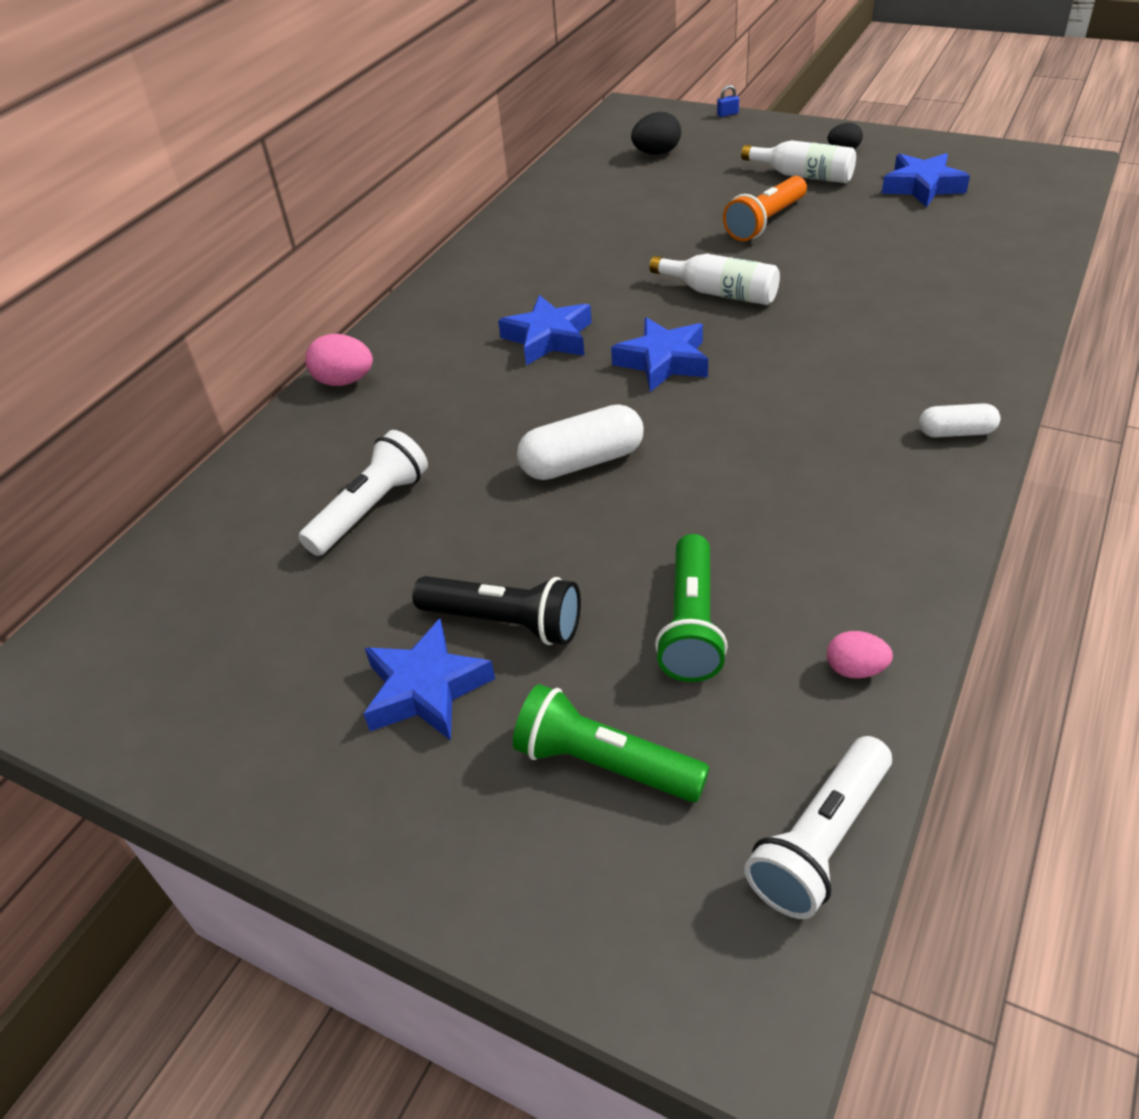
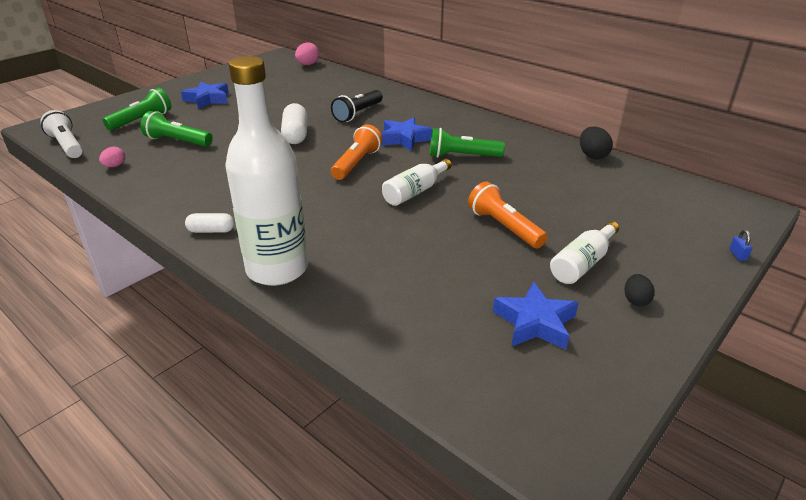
camera: 100 degrees right, 10 degrees down
(344, 381) = (404, 96): pink egg -> pink egg (307, 65)
(370, 509) = (309, 96): white flashlight -> none
(504, 622) = (221, 112): black flashlight -> black flashlight (358, 113)
(589, 277) = (462, 156): none -> green flashlight
(656, 153) = (648, 205): black egg -> black egg (592, 156)
(663, 362) = (356, 163): blue star -> orange flashlight
(956, 432) = (211, 231): white capsule -> white capsule turned 75 degrees clockwise
(984, 345) = (277, 269): none -> white bottle

